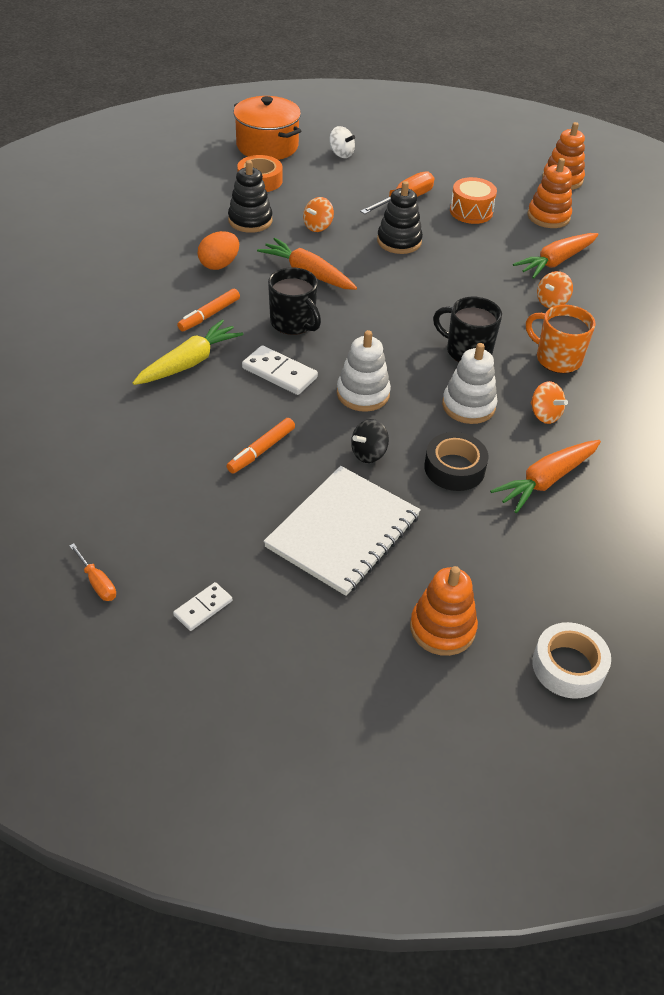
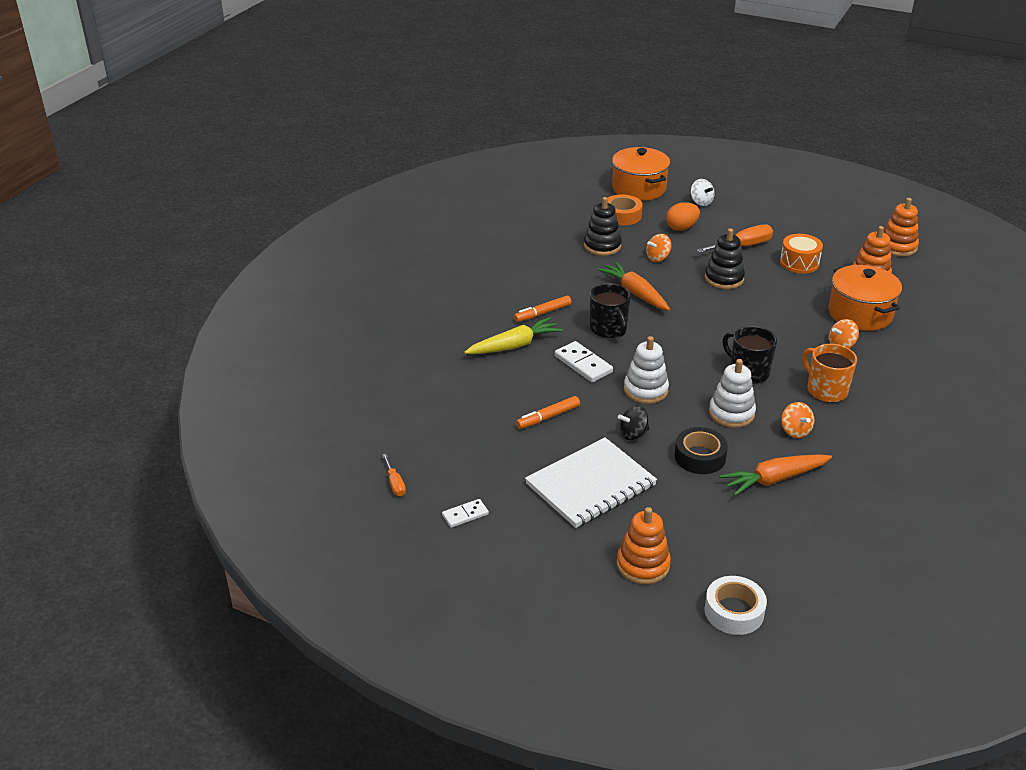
camera: 20 degrees right, 10 degrees down
(219, 265) = (564, 277): orange egg -> orange egg (681, 228)
(555, 262) = (860, 314): orange carrot -> orange pot

